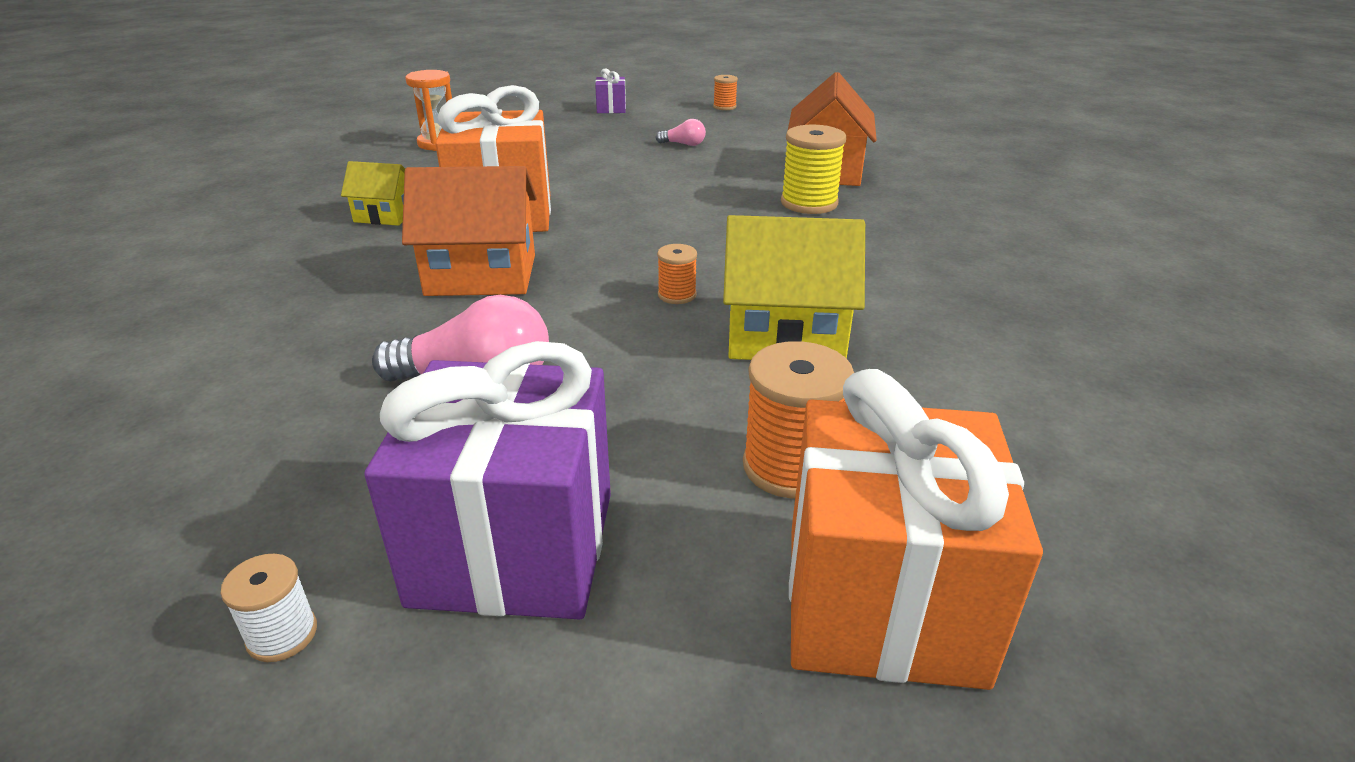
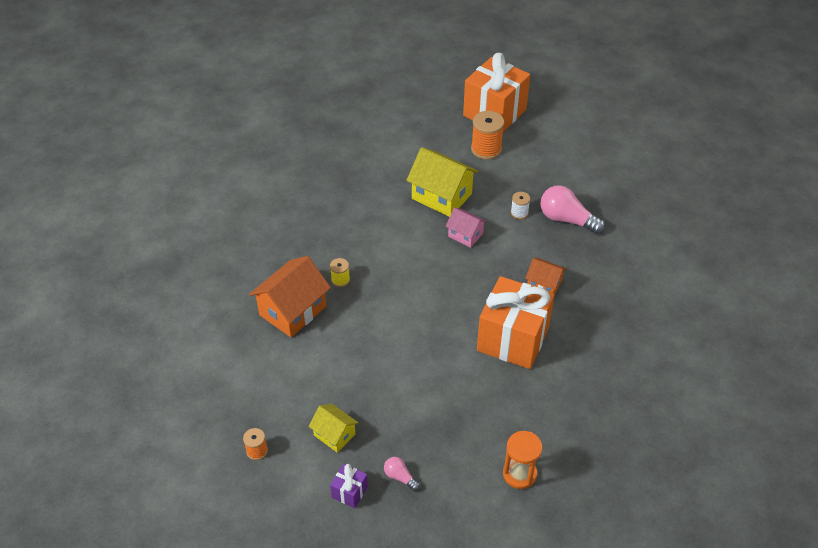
camera: 150 degrees left, 15 degrees up
(282, 635) = (637, 157): white spool -> white spool (519, 213)
(385, 215) = (579, 367): yellow house -> yellow house (334, 435)
(481, 275) = (544, 284): orange house -> orange house, size x0.56
(514, 547) = (576, 156): purple gift -> none
(677, 295) = (465, 235): orange spool -> pink house
(683, 144) = (346, 389): pink light bulb -> pink light bulb (400, 477)
(809, 203) = (340, 280): yellow spool -> yellow spool, size x0.54

